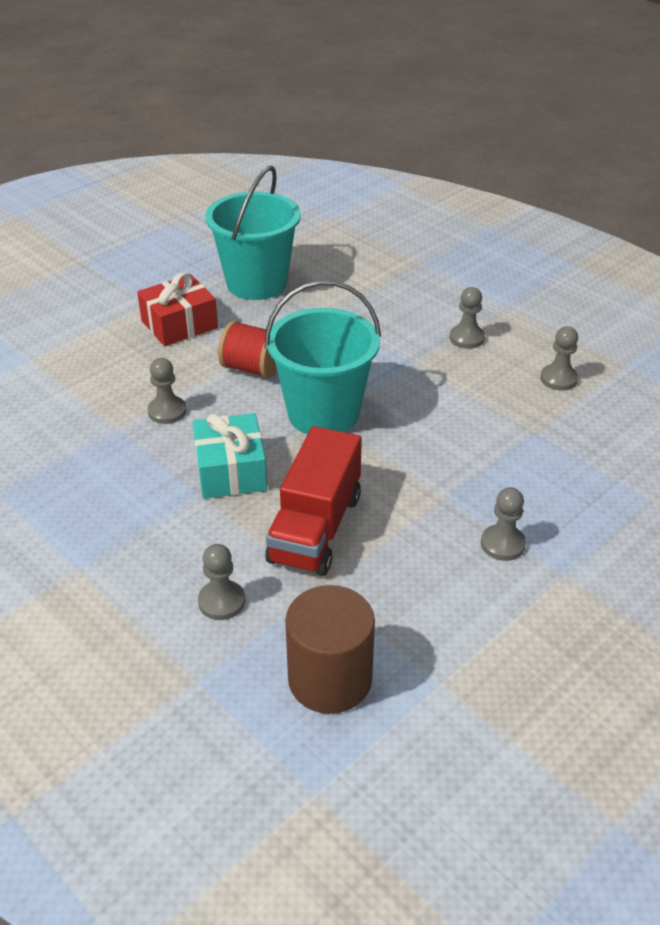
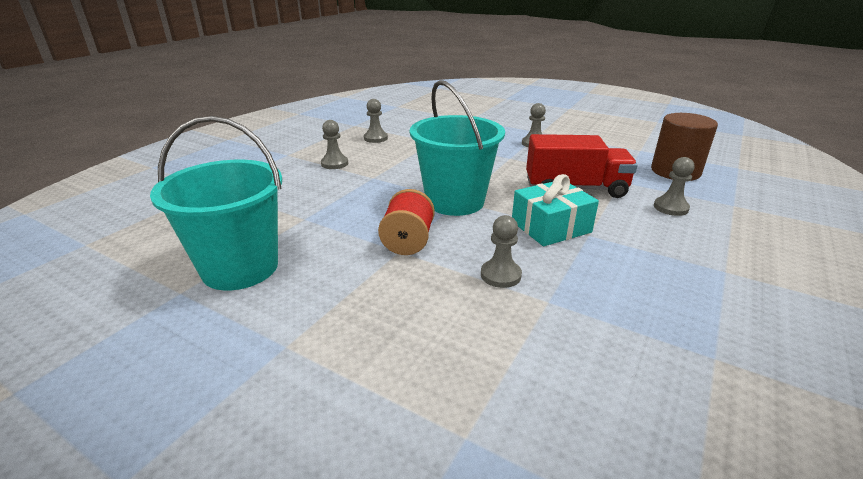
camera: 105 degrees left, 10 degrees down
(179, 324) = (337, 305): red gift -> none

